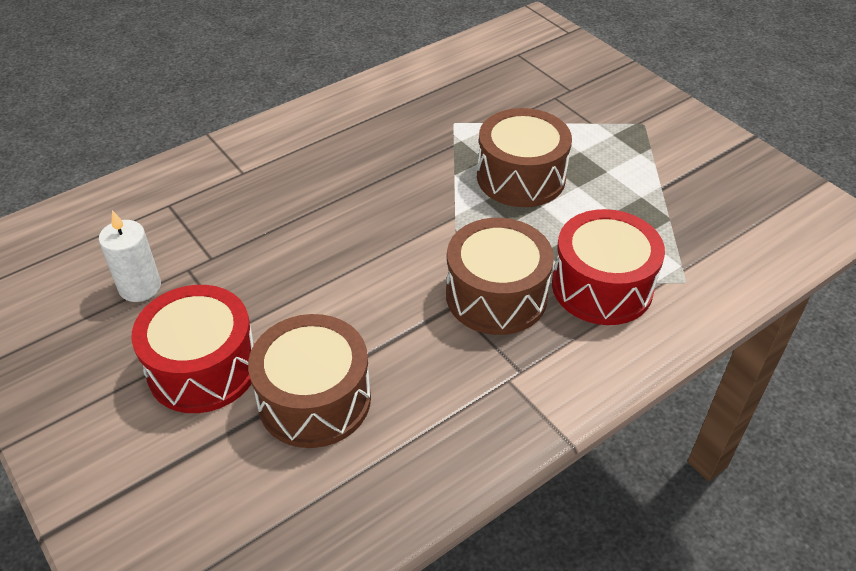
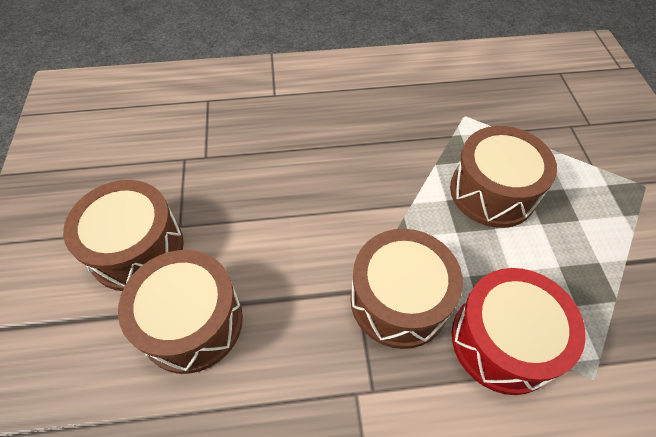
camera: 30 degrees right, 10 degrees up
(140, 287) = (144, 159): white candle -> none
(203, 367) = (137, 249): red drum -> brown drum

